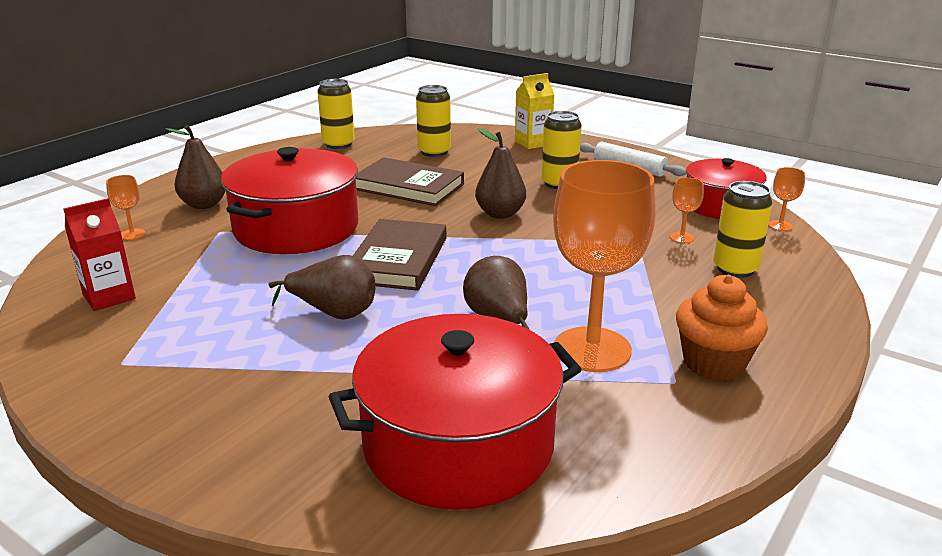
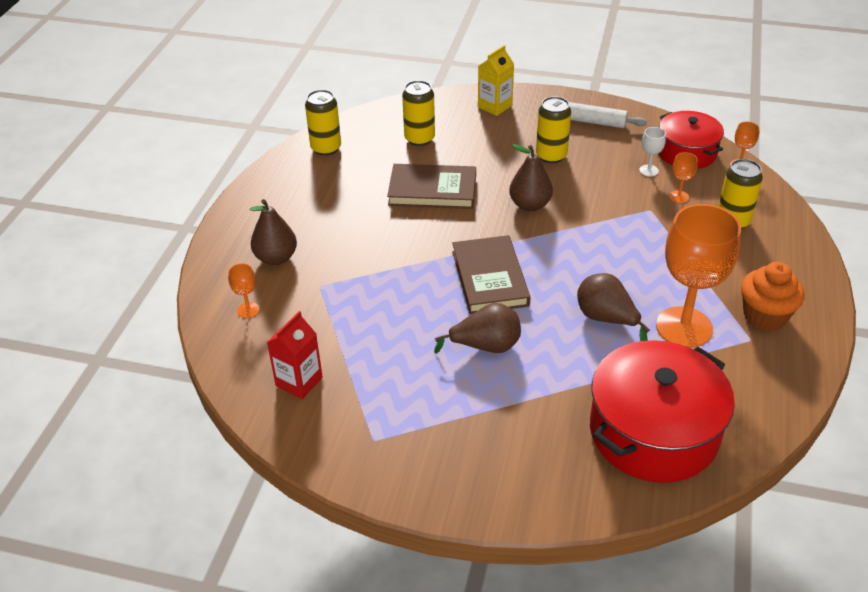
camera: 20 degrees left, 15 degrees up
(296, 228) = (380, 265): red pot -> none
(662, 211) = (648, 170): none -> white goblet

